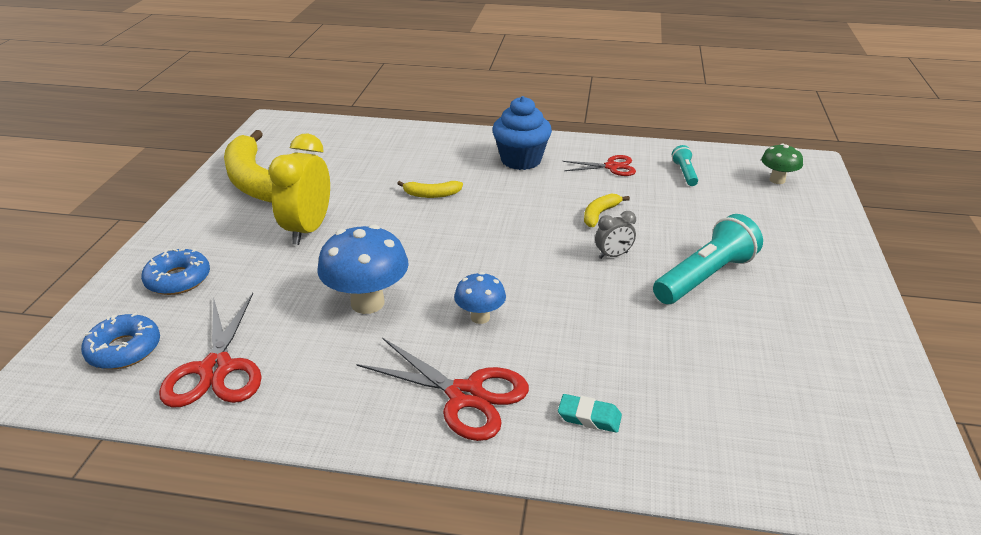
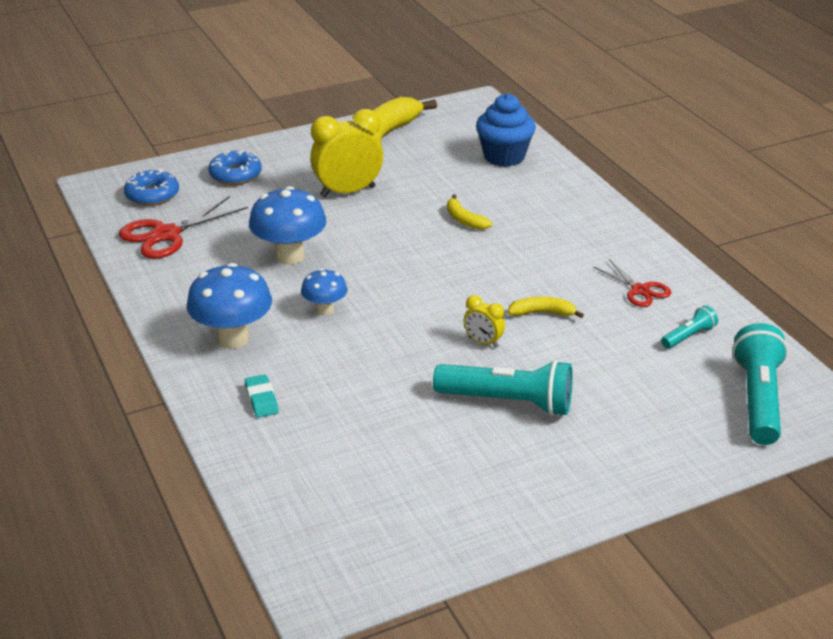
camera: 55 degrees right, 0 degrees up
(465, 395) = (233, 338): red scissors -> blue mushroom
(521, 160) = (582, 238): blue cupcake -> blue cupcake (504, 157)
(613, 255) = (483, 342): grey clock -> yellow clock
(777, 180) = (758, 399): green mushroom -> turquoise flashlight

